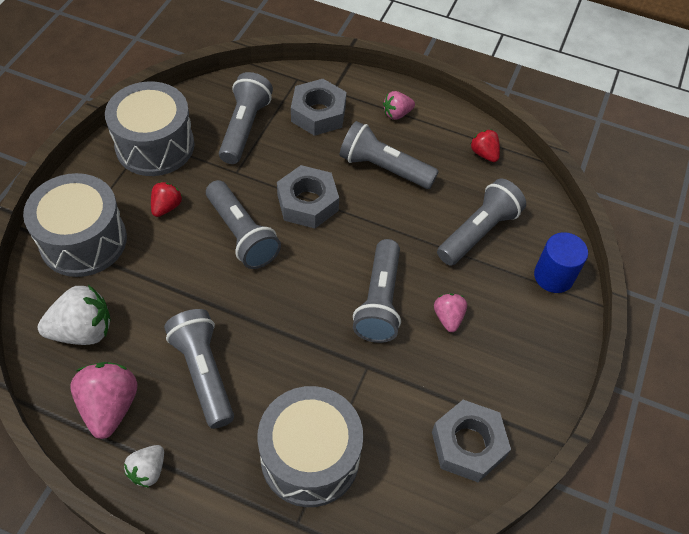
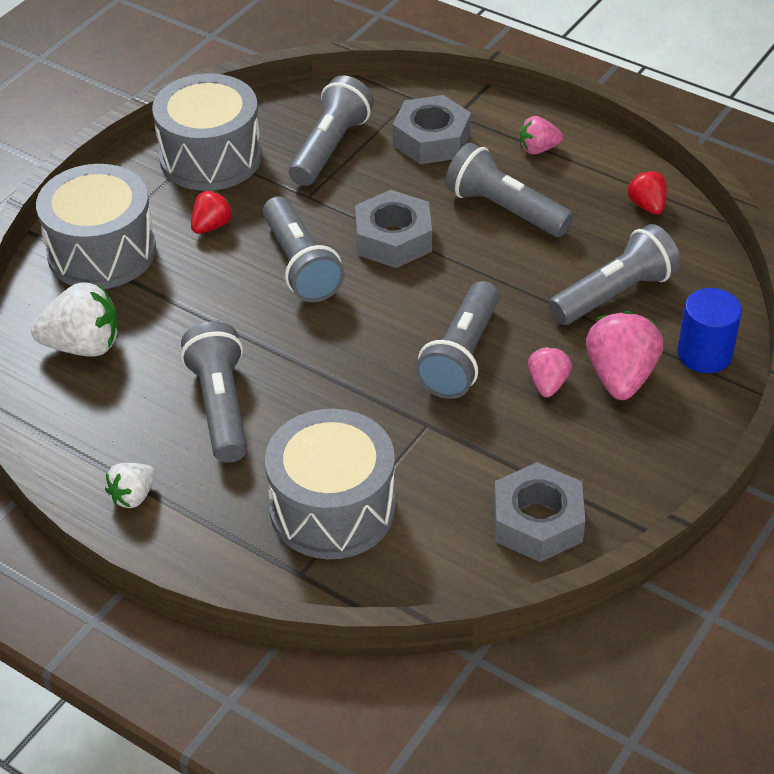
camera: 15 degrees right, 10 degrees down
(110, 406) = (100, 427): pink strawberry -> pink strawberry (620, 377)

